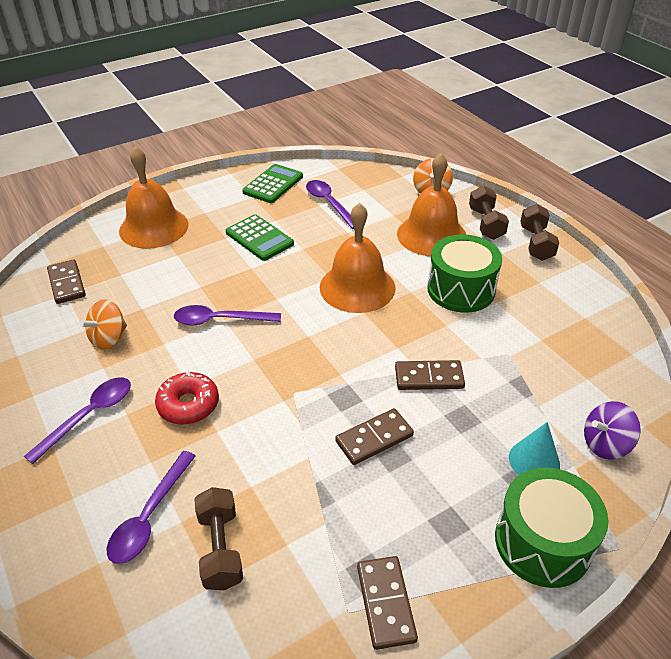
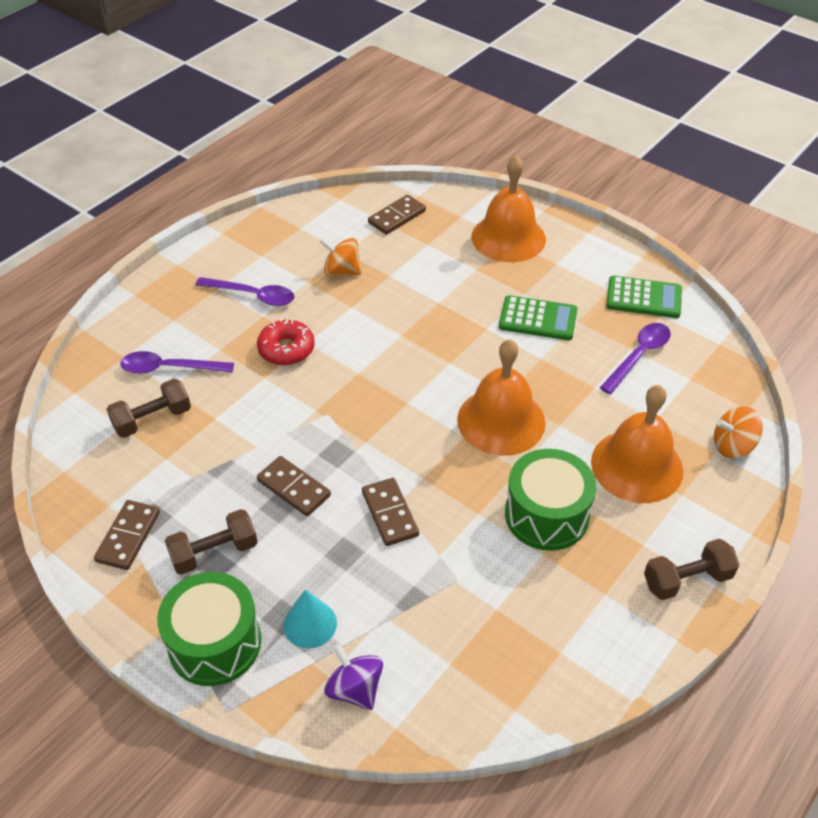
camera: 70 degrees right, 5 degrees up
(220, 320) = (398, 332): purple spoon -> none
(259, 238) = (538, 319): green calculator -> green calculator turned 105 degrees counterclockwise
(385, 603) = (128, 536): brown domino -> brown domino turned 45 degrees counterclockwise
(486, 223) = (697, 517): brown dumbbell -> brown dumbbell (214, 552)

